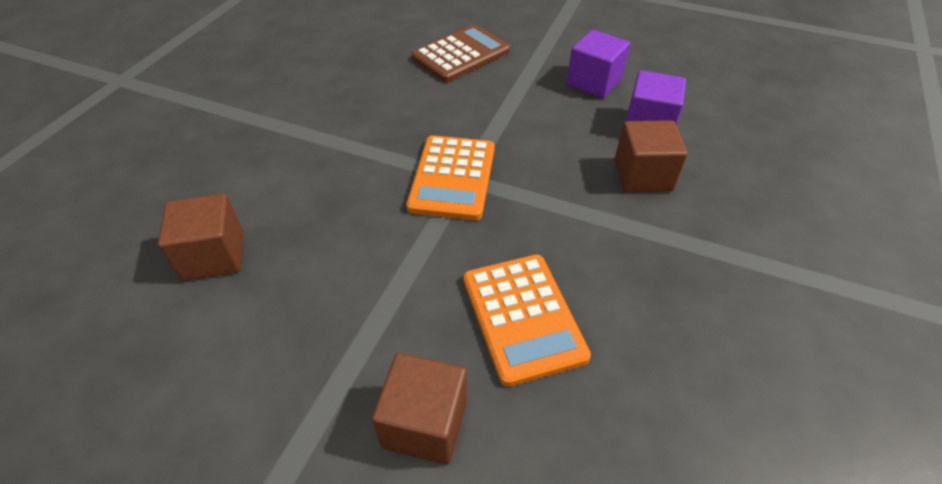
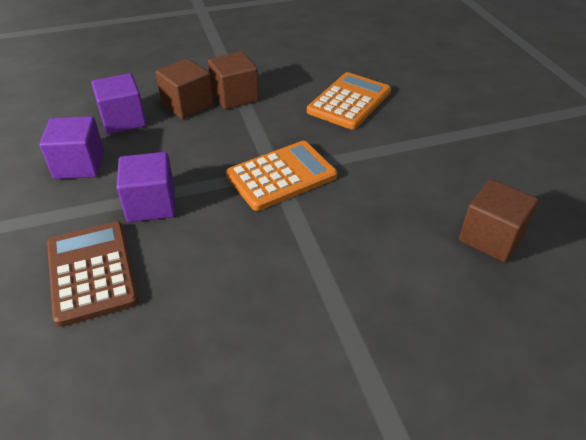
camera: 130 degrees left, 5 degrees down
(425, 423) = (437, 102): brown cube -> brown cube (235, 96)
(461, 54) = (92, 272): brown calculator -> brown calculator turned 60 degrees clockwise
(500, 97) = (151, 204): none -> purple cube

